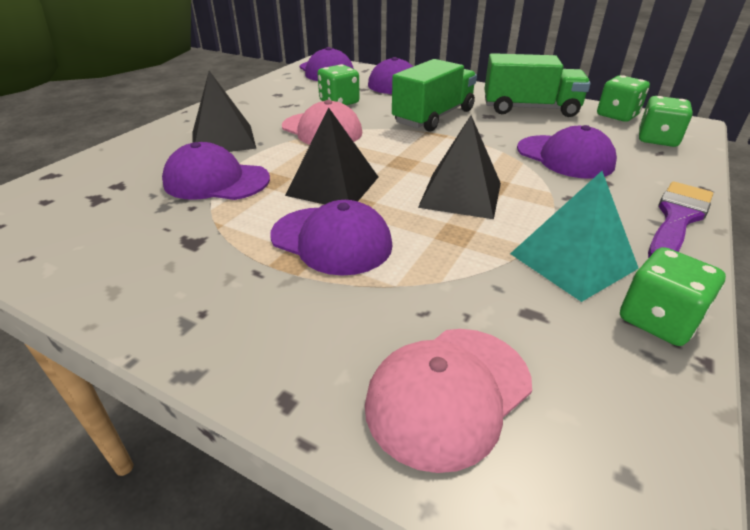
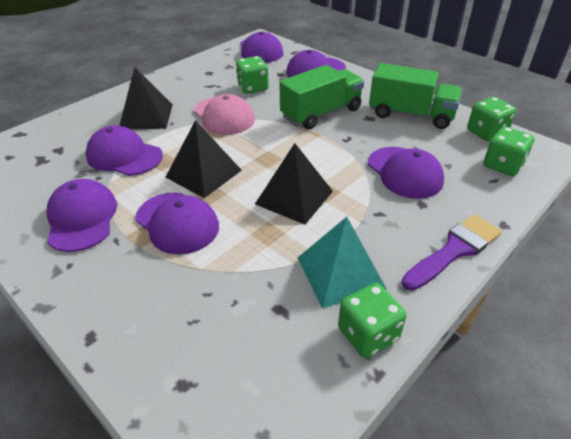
camera: 15 degrees right, 5 degrees up
(193, 254) = (82, 218): none -> purple cap
(448, 394) = (188, 355): pink cap -> none

